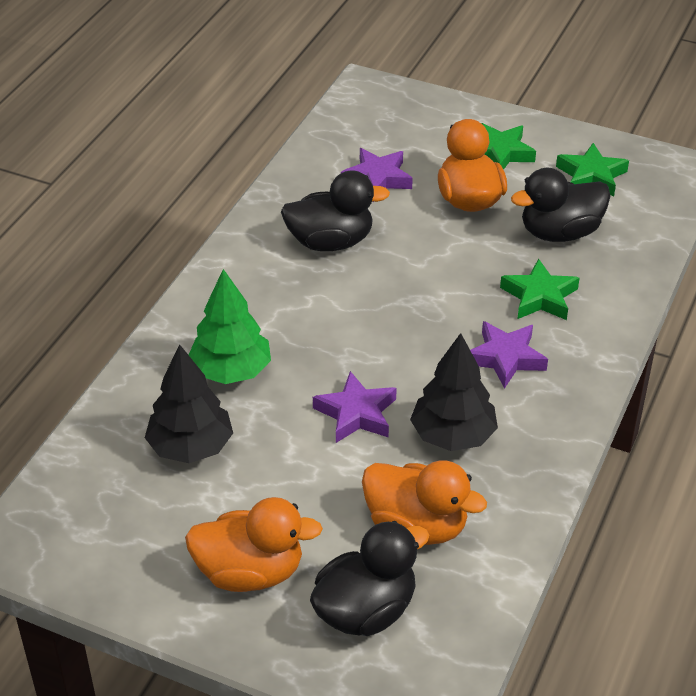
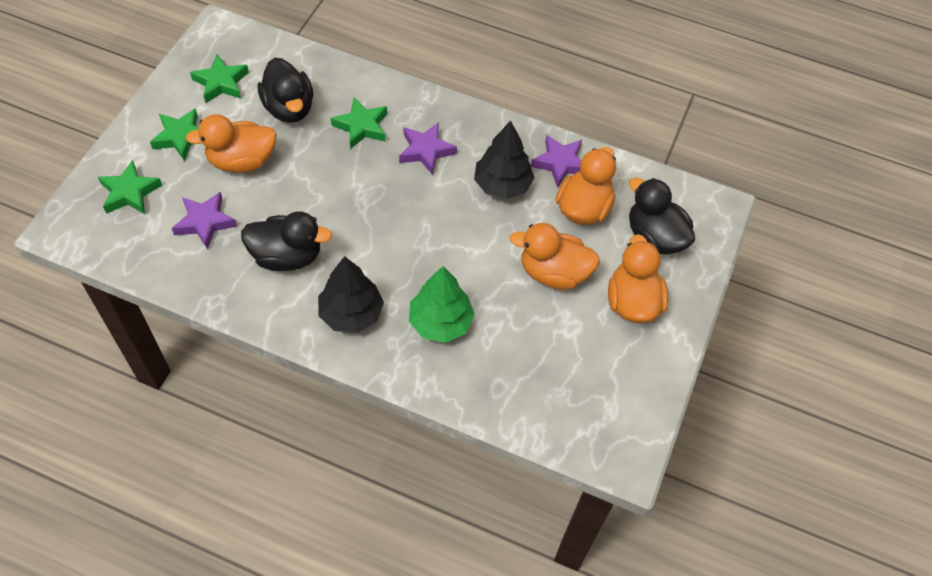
camera: 95 degrees left, 15 degrees up
(190, 447) = (521, 345): black tree -> black tree (351, 314)
(302, 485) = (553, 273): none -> orange duck
(330, 242) = (287, 256): black duck -> black duck turned 105 degrees clockwise
(356, 413) = (483, 240): purple star -> purple star (560, 163)
(416, 125) = (130, 192): none -> green star

